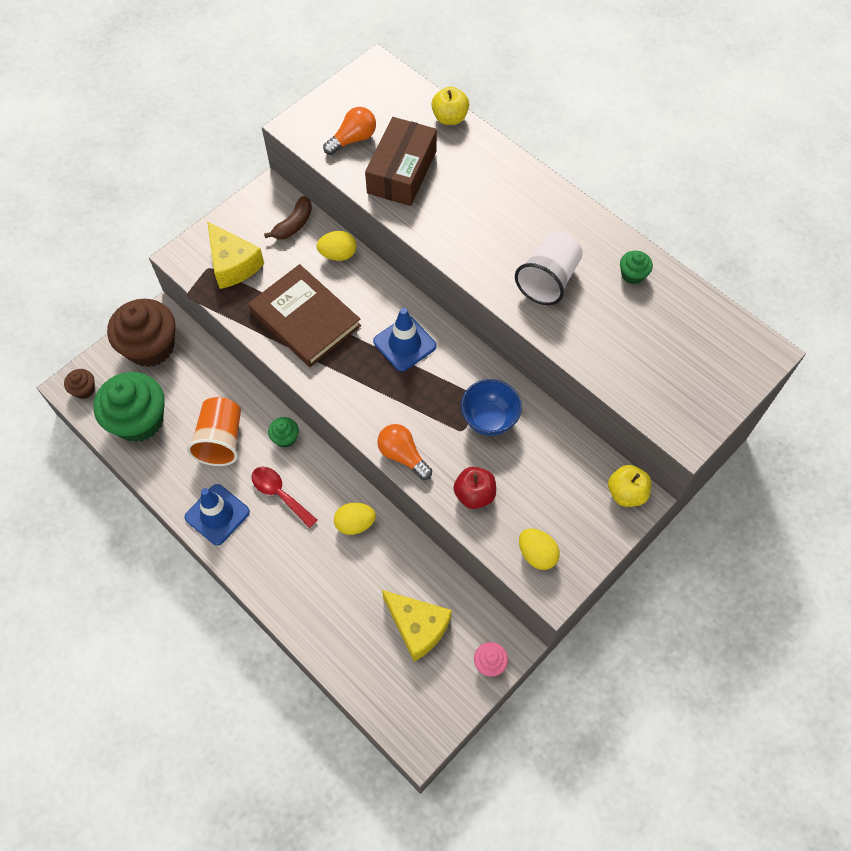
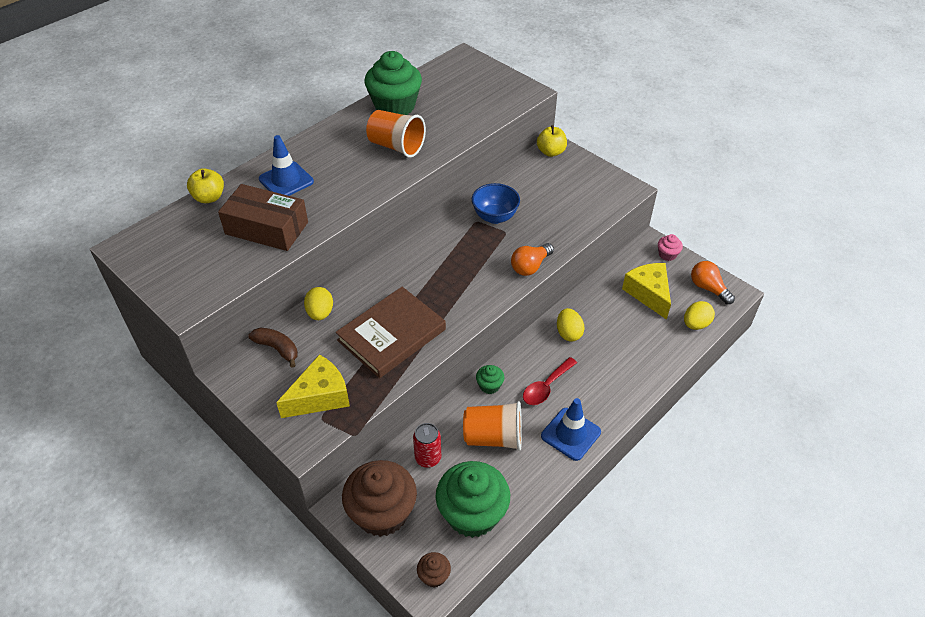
camera: 90 degrees left, 15 degrees down
(203, 382) = (428, 458): none -> red can
(353, 139) = (217, 262): orange light bulb -> orange light bulb (708, 288)
(404, 344) = (423, 266): blue traffic cone -> blue traffic cone (286, 180)
(417, 627) = (648, 294): yellow cheese -> yellow cheese turned 60 degrees counterclockwise
(474, 494) = (560, 226): red apple -> none
(537, 554) = (603, 195): yellow egg -> yellow egg (695, 324)
(548, 280) = (396, 146): white cup -> orange cup
(632, 275) = (395, 106): green cupcake -> green cupcake, size x2.27

